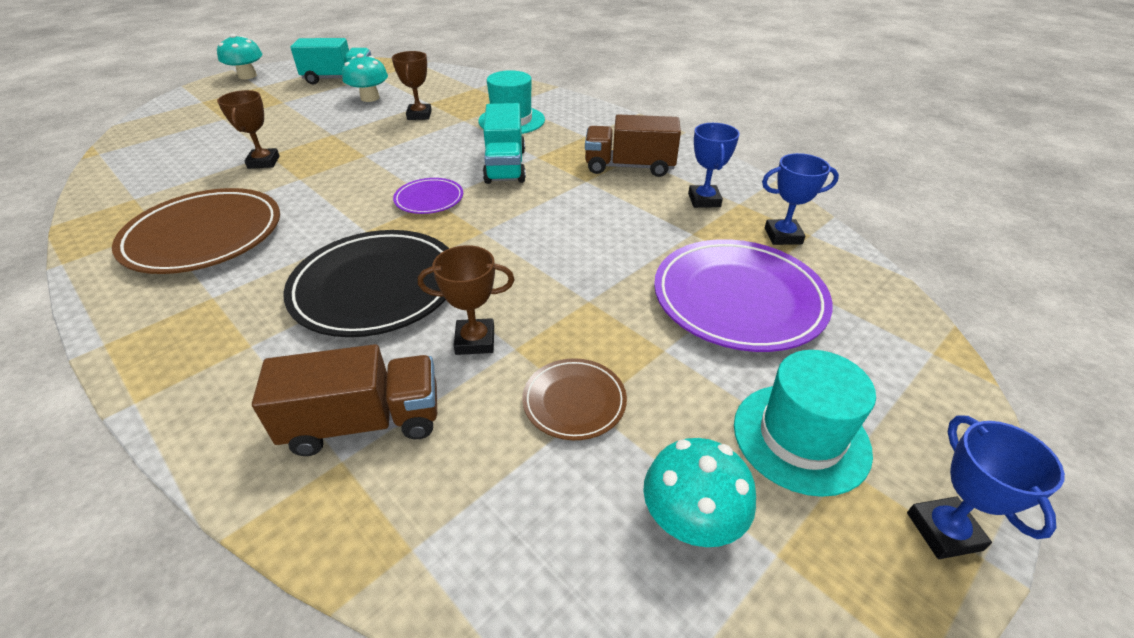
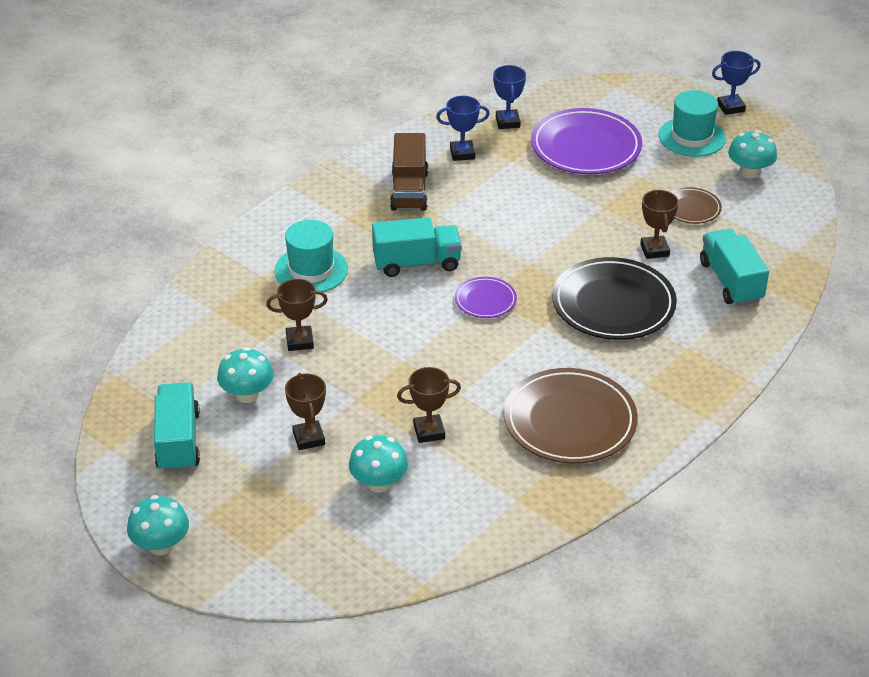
camera: 95 degrees left, 0 degrees up
(226, 140) = (379, 483): none -> turquoise mushroom
(302, 117) = (308, 438): none -> brown trophy
(364, 422) = (731, 282): brown truck -> turquoise truck

